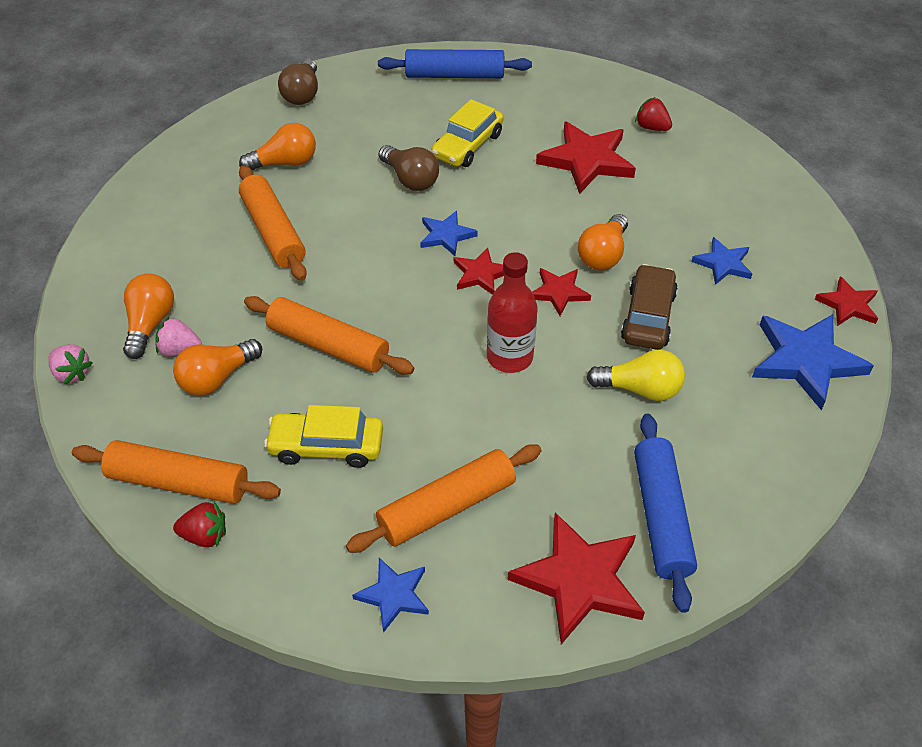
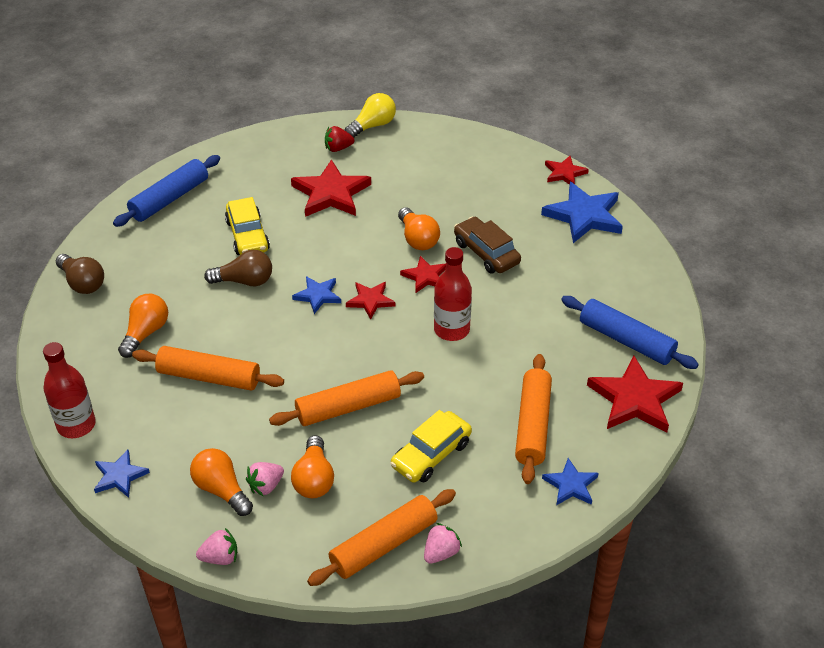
camera: 50 degrees left, 5 degrees down
(145, 192) = (76, 425): none -> red bottle
(205, 535) = (441, 553): red strawberry -> pink strawberry
(640, 389) = (534, 291): yellow light bulb -> yellow light bulb (373, 125)
(723, 263) = (482, 197): blue star -> blue star (119, 476)

